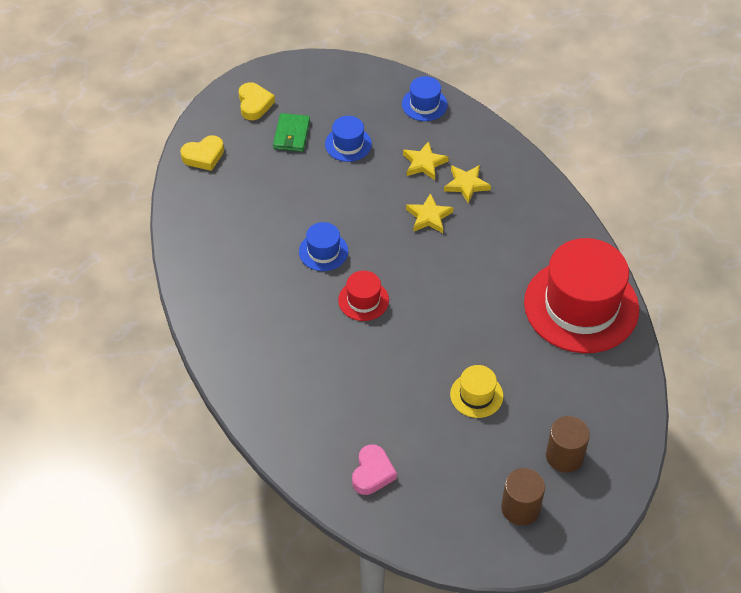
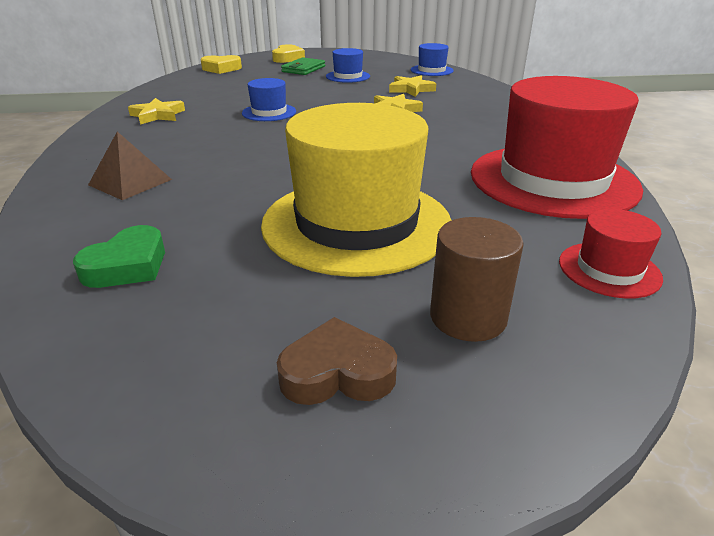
camera: 20 degrees right, 20 degrees down
(300, 392) = (130, 182): none -> brown pyramid
(363, 300) = (279, 140): red hat -> red hat (609, 269)
(372, 473) = (127, 266): pink heart -> green heart
(466, 185) = (446, 101): yellow star -> yellow star (158, 115)
(476, 395) = (356, 223): yellow hat -> yellow hat, size x2.25
(520, 508) = (337, 373): brown cylinder -> brown heart

